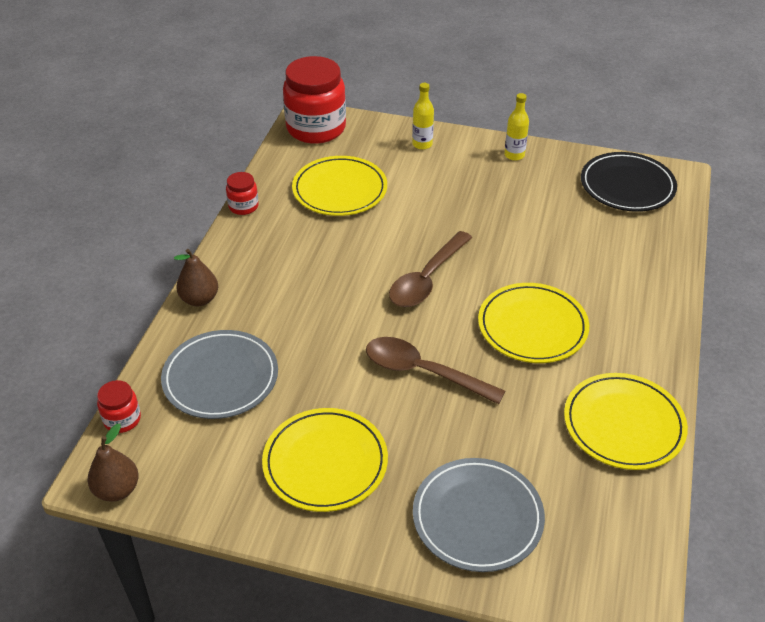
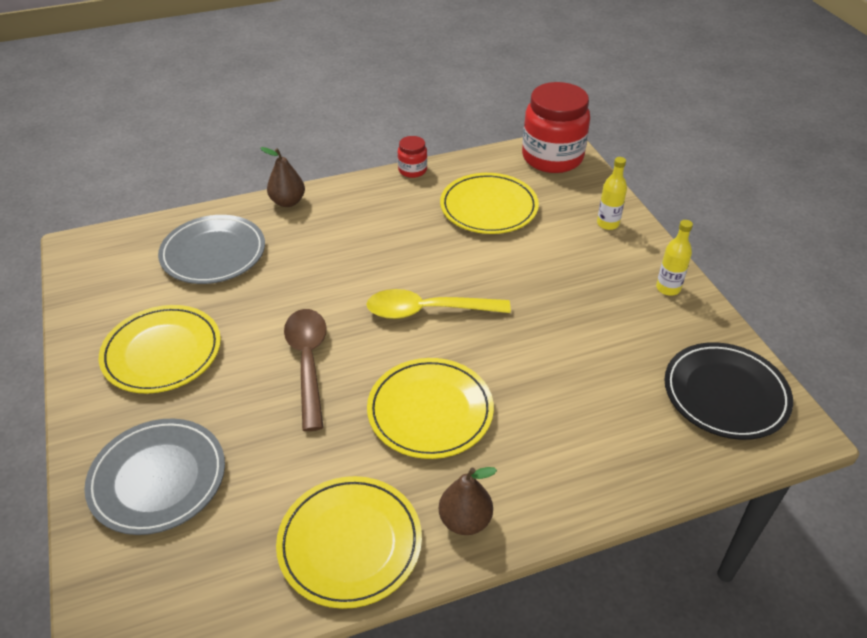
camera: 55 degrees right, 0 degrees up
(117, 490) = (71, 261): brown pear -> brown pear (465, 520)
(122, 419) = (138, 229): red jar -> none
(427, 279) = (428, 311): brown spoon -> yellow spoon

